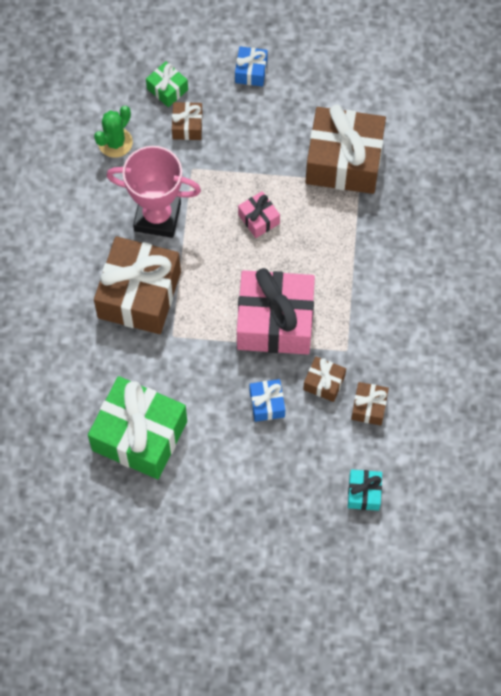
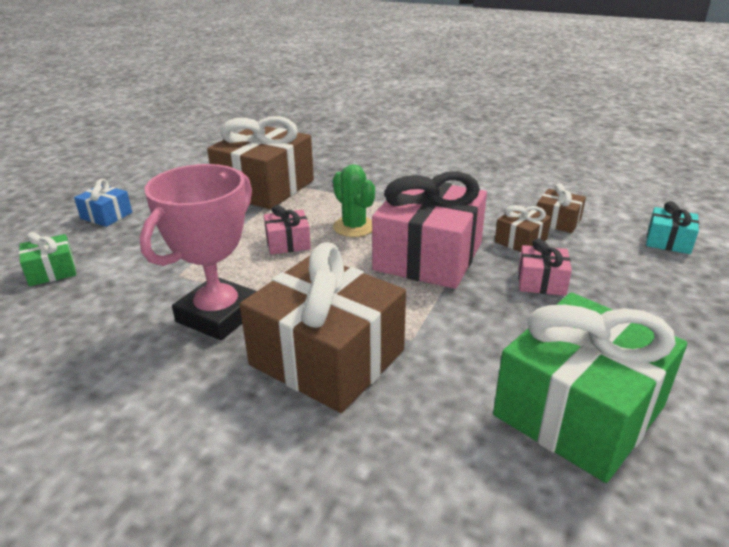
camera: 70 degrees left, 35 degrees down
(115, 142) = (68, 329): green cactus -> green cactus (354, 227)
(187, 126) = (118, 266): brown gift -> none
(267, 404) = (541, 282): blue gift -> pink gift

